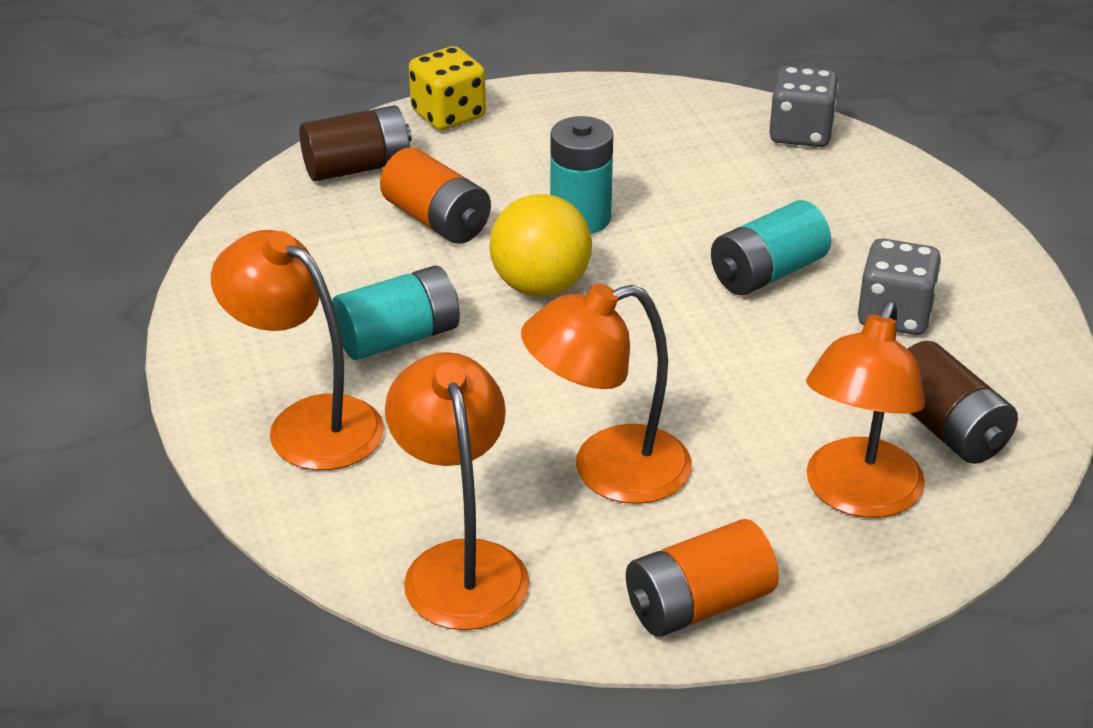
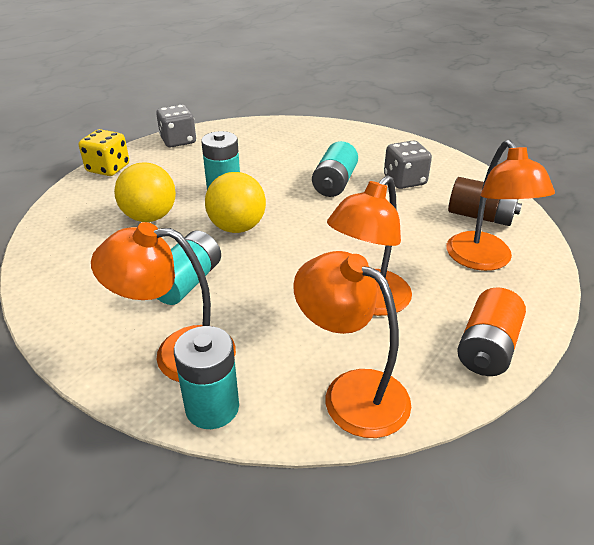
camera: 35 degrees left, 0 degrees up
(289, 500) = (212, 407): none -> turquoise battery
(357, 167) = (79, 207): brown battery -> none
(436, 220) = (150, 217): orange battery -> yellow ball
(800, 133) = (284, 126): grey dice -> grey dice (178, 141)

